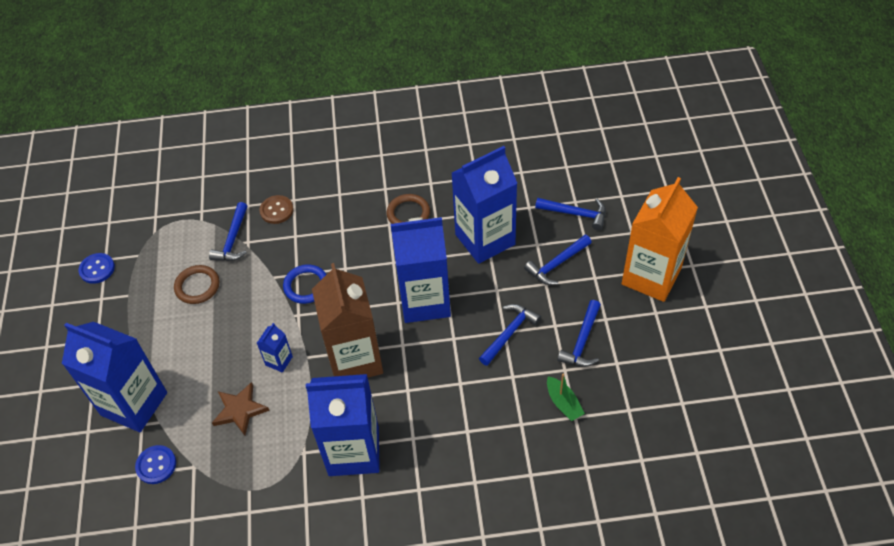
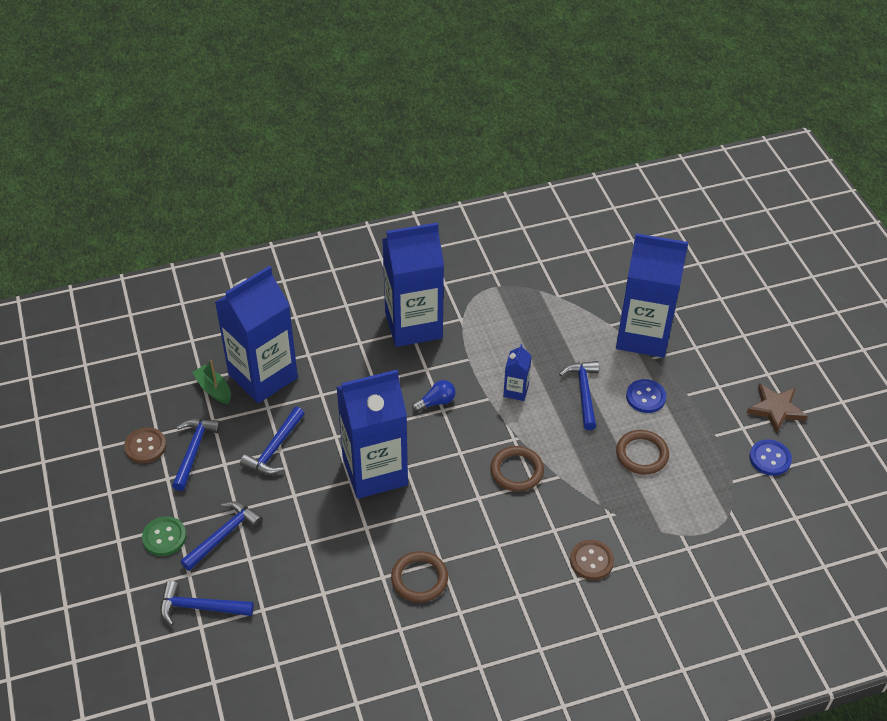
camera: 165 degrees right, 5 degrees down
(156, 465) = (593, 292): blue button -> blue button (645, 397)
(233, 240) = (628, 514): blue hammer -> blue hammer (583, 392)
(240, 410) = (536, 343): brown star -> brown star (776, 409)
(306, 286) = (517, 471): blue ring -> brown ring
(355, 359) = (436, 402): brown carton -> blue light bulb
(485, 239) = (315, 556): blue carton -> blue carton (263, 376)
(605, 268) = (164, 537): none -> green button
(626, 351) = (145, 446): none -> brown button
(651, 276) = (109, 534): orange carton -> none

